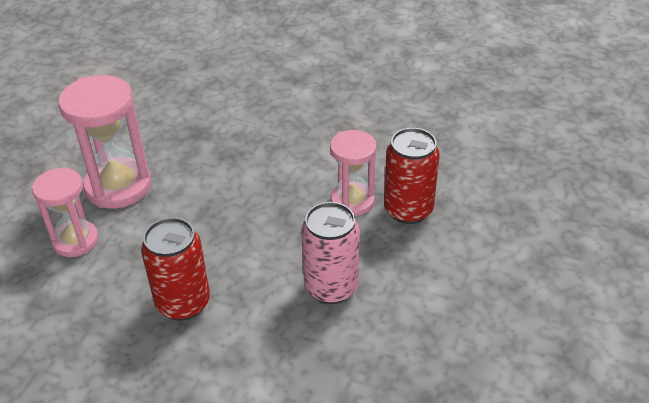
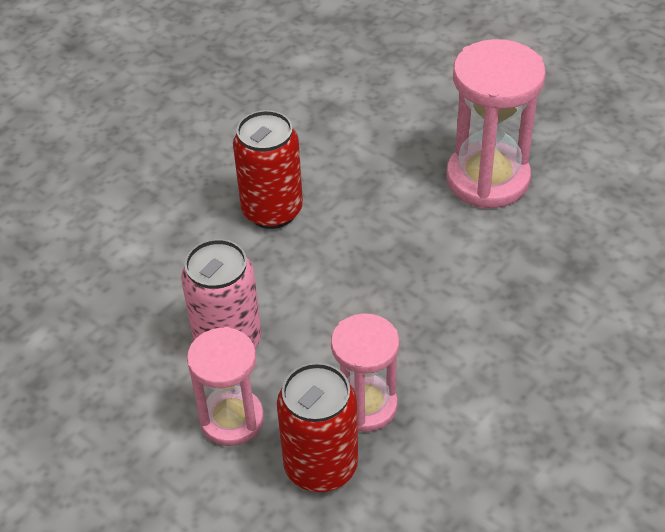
camera: 110 degrees right, 5 degrees up
(75, 241) = (407, 138): pink hourglass -> pink hourglass (232, 419)

